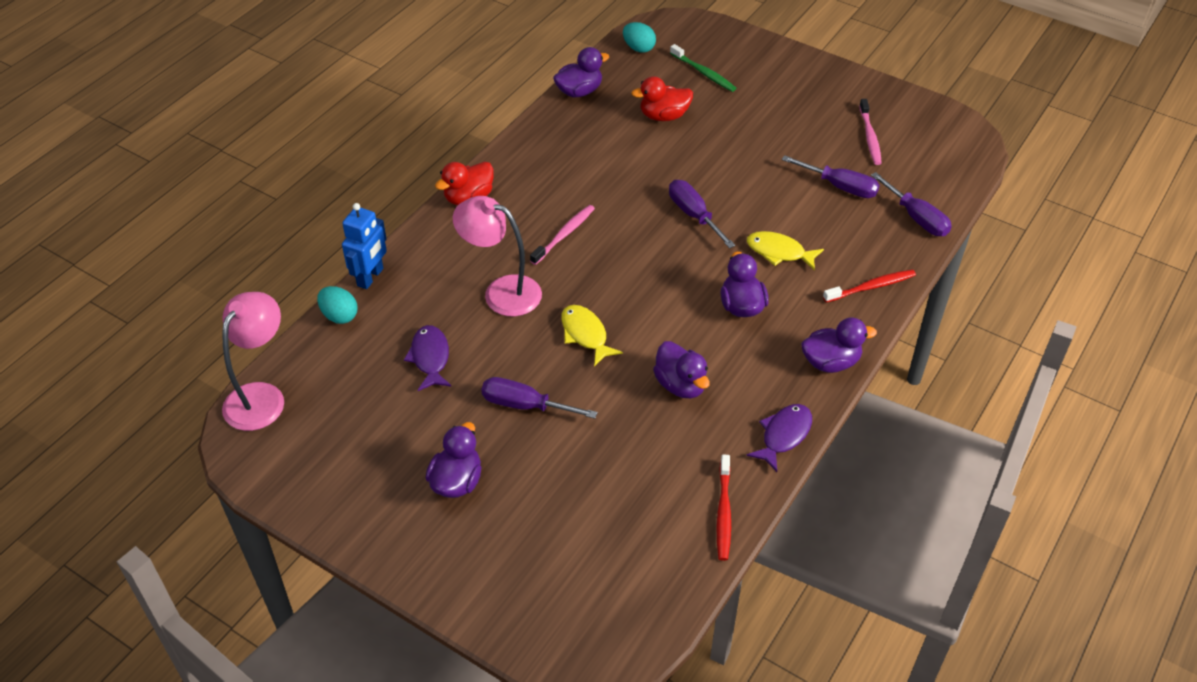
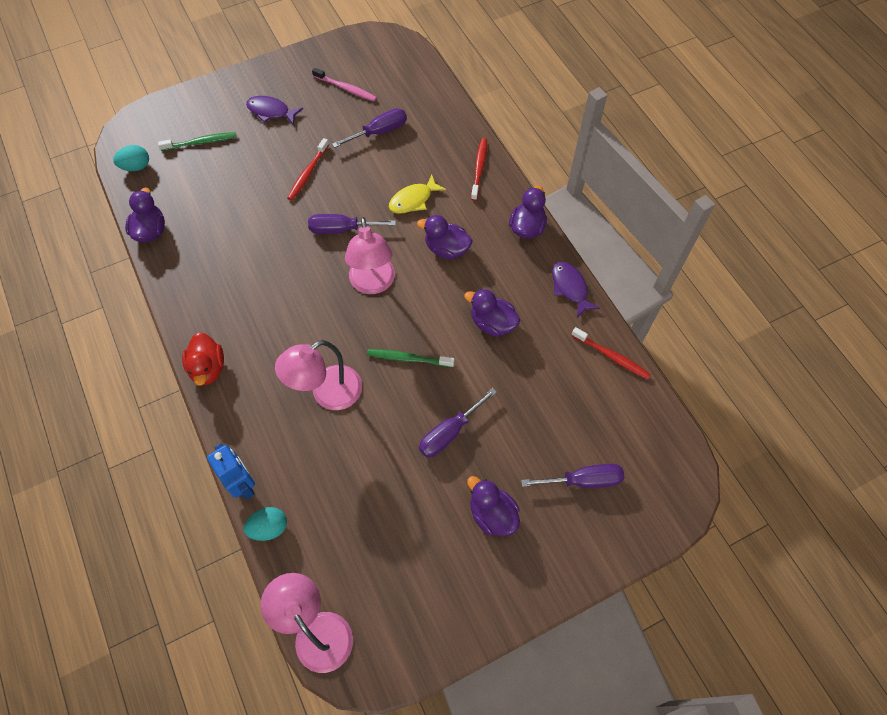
camera: 60 degrees left, 15 degrees up
(430, 358) = (361, 477): purple fish -> purple fish (271, 111)
(564, 234) = (299, 321): pink toothbrush -> none
(585, 334) = (408, 358): yellow fish -> green toothbrush
(650, 268) = (373, 284): none -> pink lamp
(664, 116) = (225, 192): red duck -> none
(681, 385) = (492, 323): purple duck -> purple duck turned 150 degrees counterclockwise
(737, 160) = (308, 173): none -> red toothbrush
(916, 218) = (437, 109): purple screwdriver -> purple screwdriver (583, 480)

